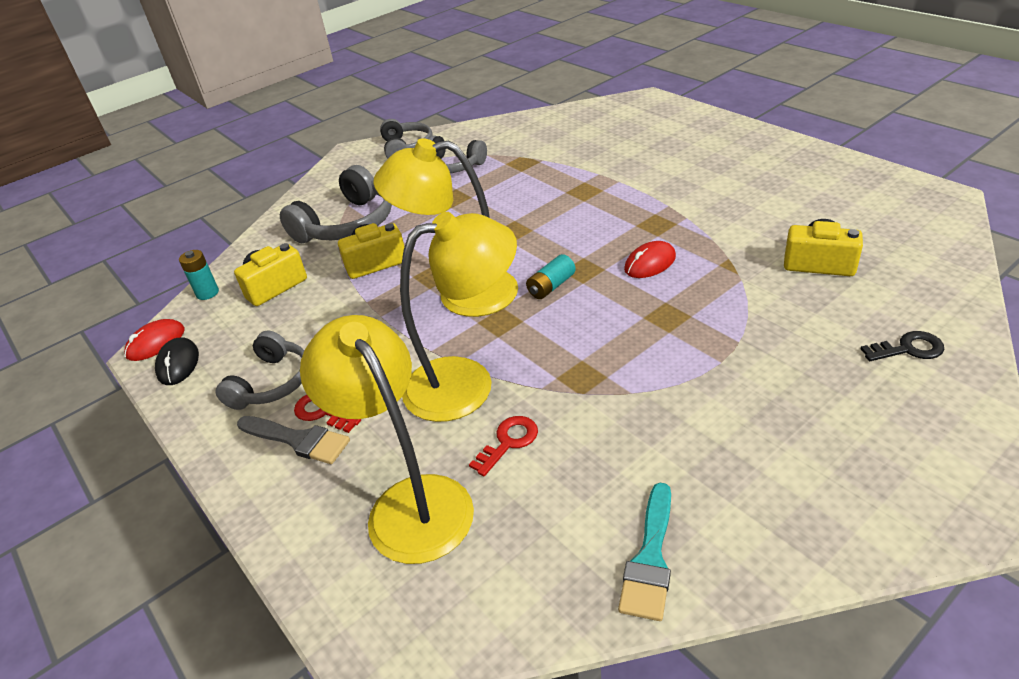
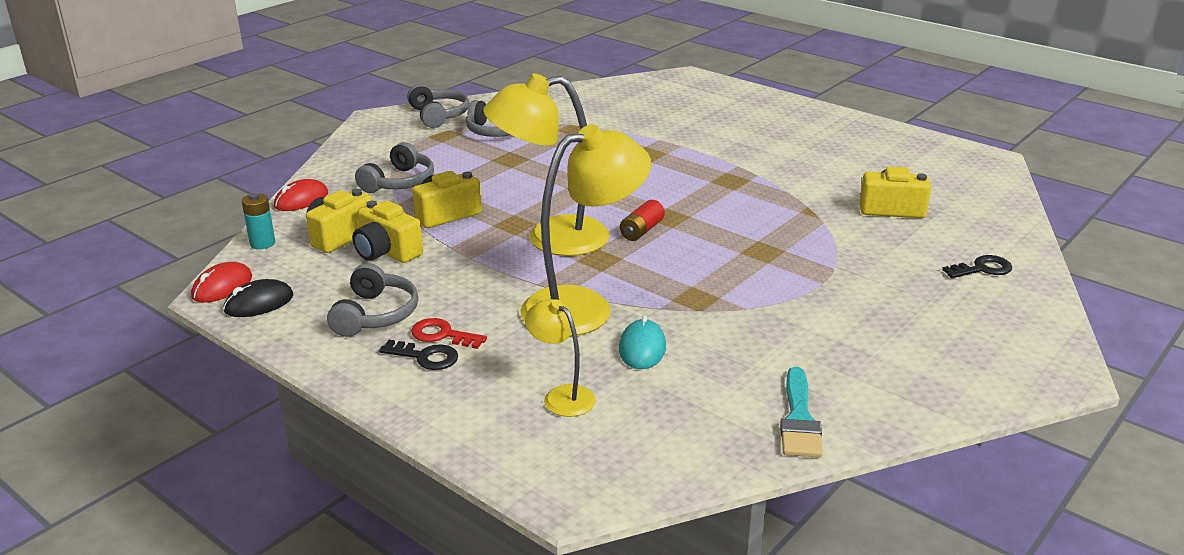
camera: 15 degrees left, 10 degrees down
(178, 364) = (259, 303): black mouse -> black mouse turned 75 degrees clockwise
(298, 440) = (425, 357): grey brush -> black key
(308, 306) = (386, 252): none -> yellow camera
(347, 224) = (399, 182): grey headphones -> grey headphones, size x0.66
(409, 502) = (561, 396): yellow lamp -> yellow lamp, size x0.50
(508, 442) = (642, 348): red key -> turquoise mouse
(551, 286) = (641, 231): turquoise battery -> red battery
(650, 263) = (733, 211): red mouse -> red mouse (301, 200)

